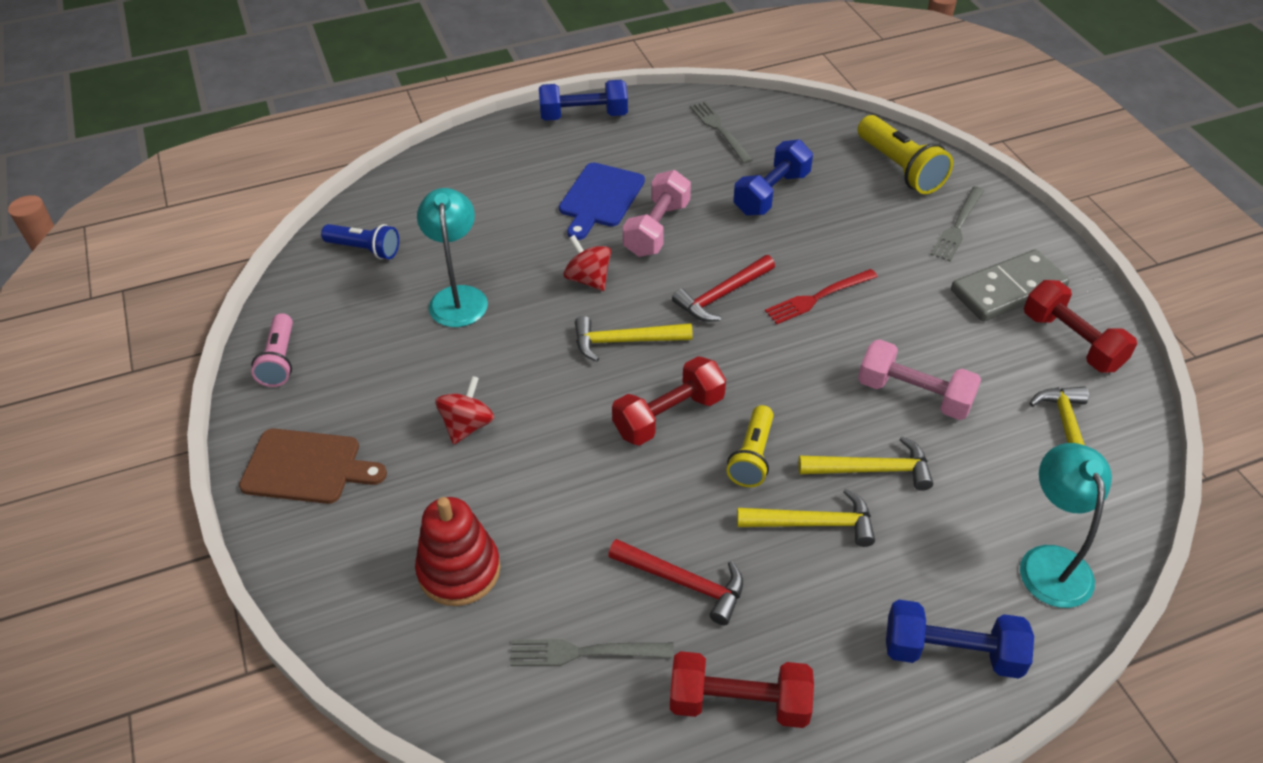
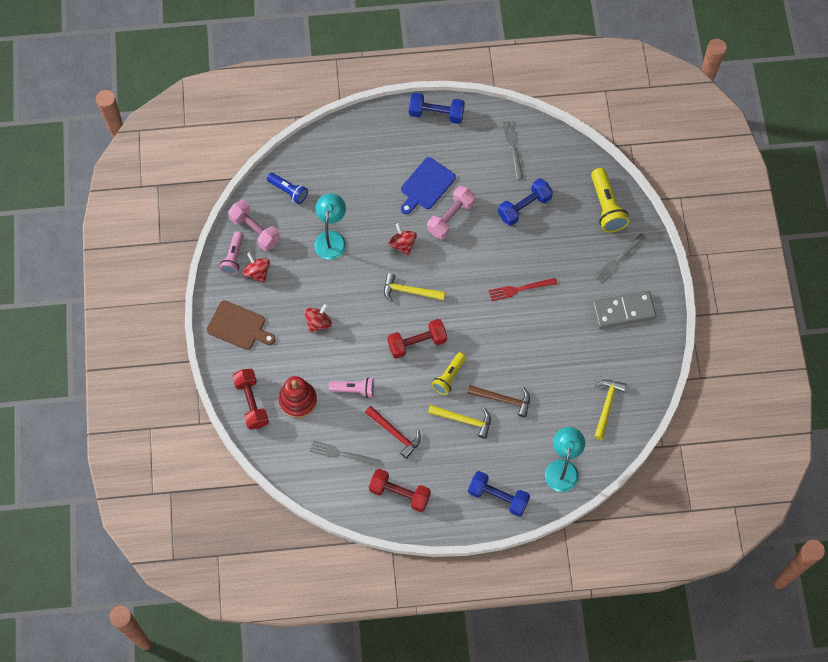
camera: 15 degrees right, 20 degrees up
(330, 373) = (257, 272): none -> red spinning top
(572, 522) = (354, 390): none -> pink flashlight
(721, 295) = (469, 274): red hammer -> none
(872, 470) = (503, 400): yellow hammer -> brown hammer
(914, 395) = (542, 363): pink dumbbell -> pink dumbbell (255, 230)
(1072, 341) = (639, 353): red dumbbell -> red dumbbell (251, 402)

